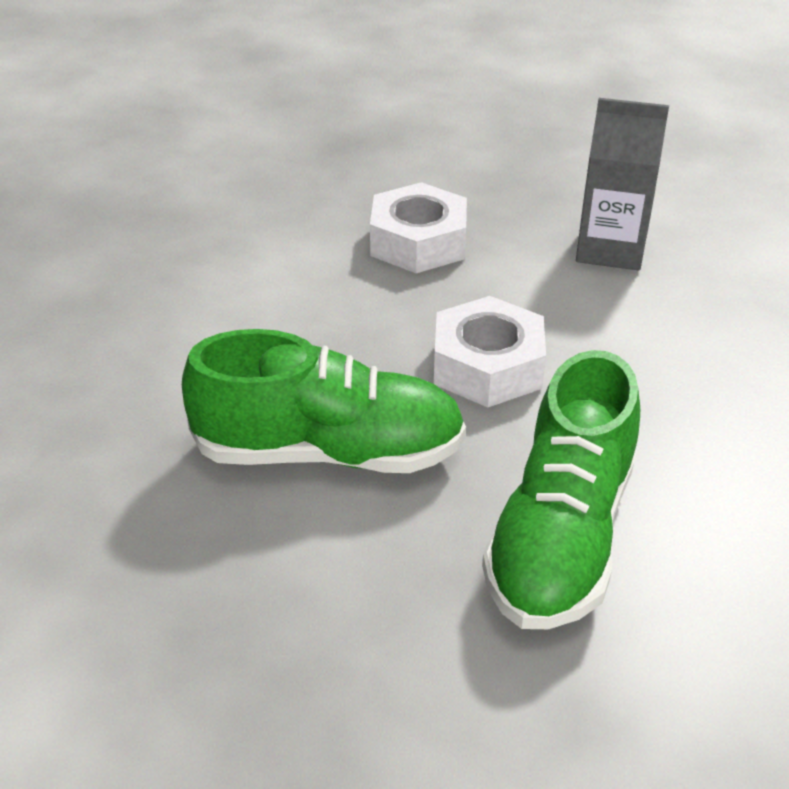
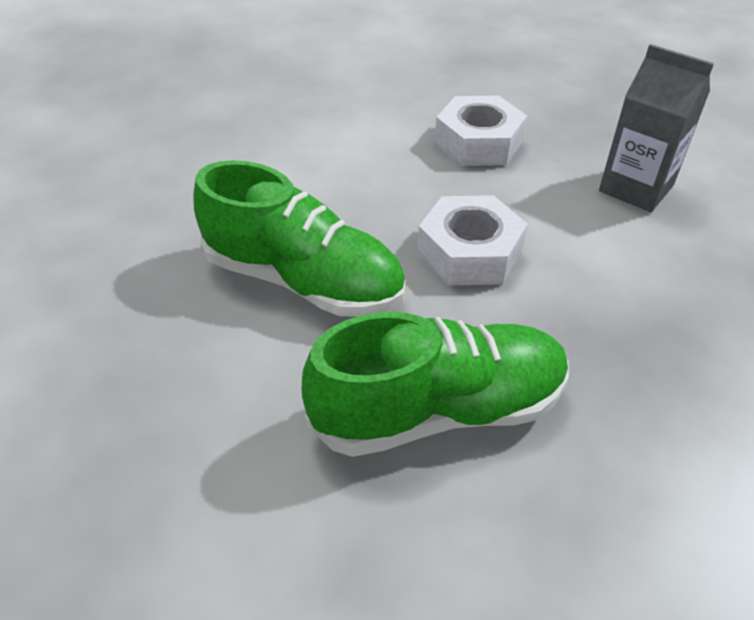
camera: 25 degrees right, 5 degrees up
(561, 535) = (438, 410): green shoe -> green shoe turned 150 degrees counterclockwise

